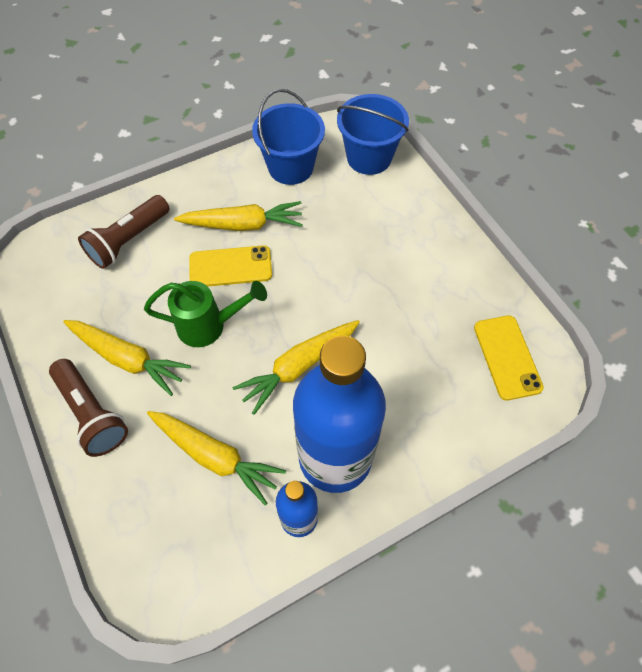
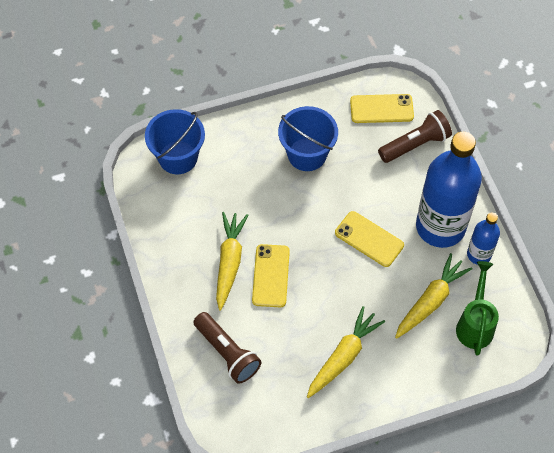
camera: 80 degrees left, 0 degrees up
(92, 413) = (386, 383): brown flashlight -> brown flashlight (415, 144)
(209, 326) = (323, 296): green watering can -> green watering can (475, 324)
(291, 167) = (174, 218): blue bucket -> blue bucket (307, 154)
(298, 367) = (369, 239): yellow carrot -> yellow phone

